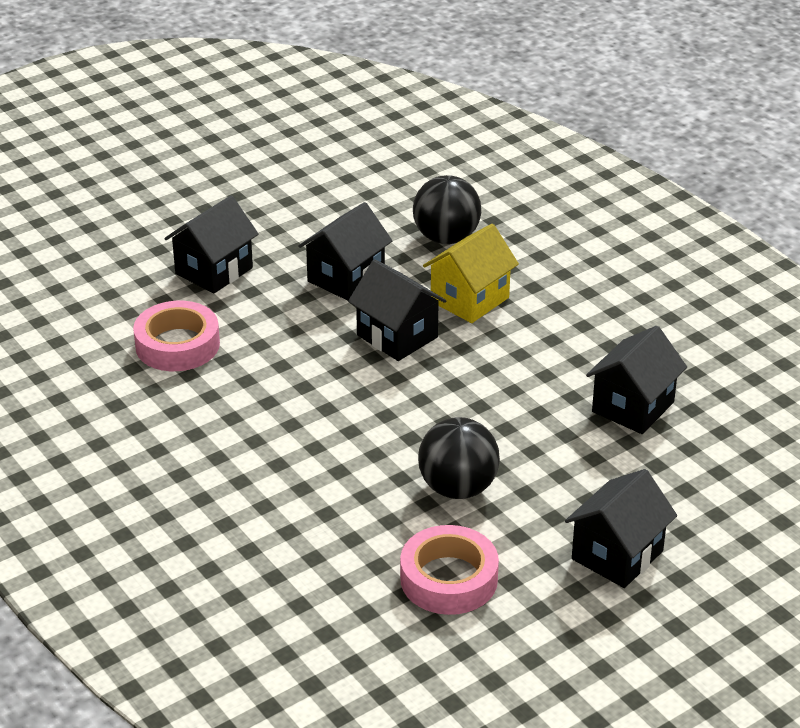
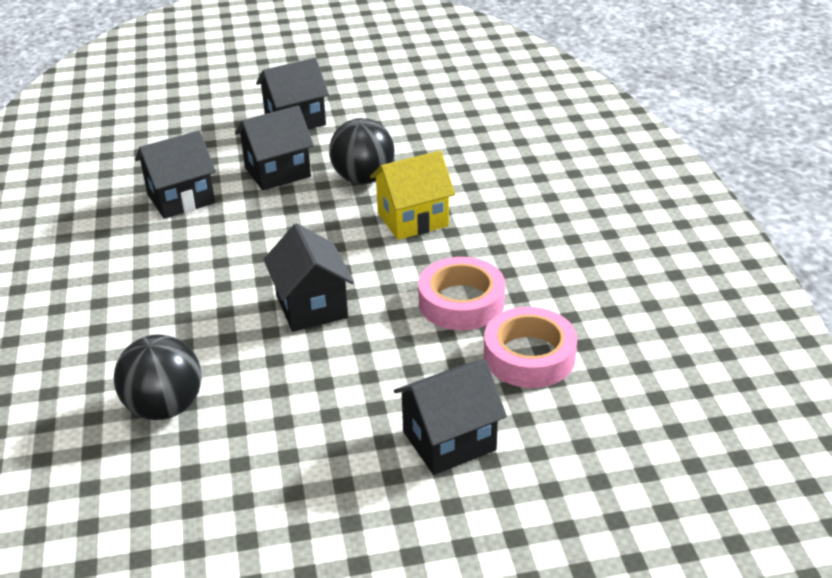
camera: 155 degrees left, 0 degrees up
(346, 278) = (311, 386): black house -> black house (277, 172)
(449, 579) = (413, 132): pink tape -> pink tape (461, 302)
(469, 300) = (212, 325): yellow house -> yellow house (413, 219)

